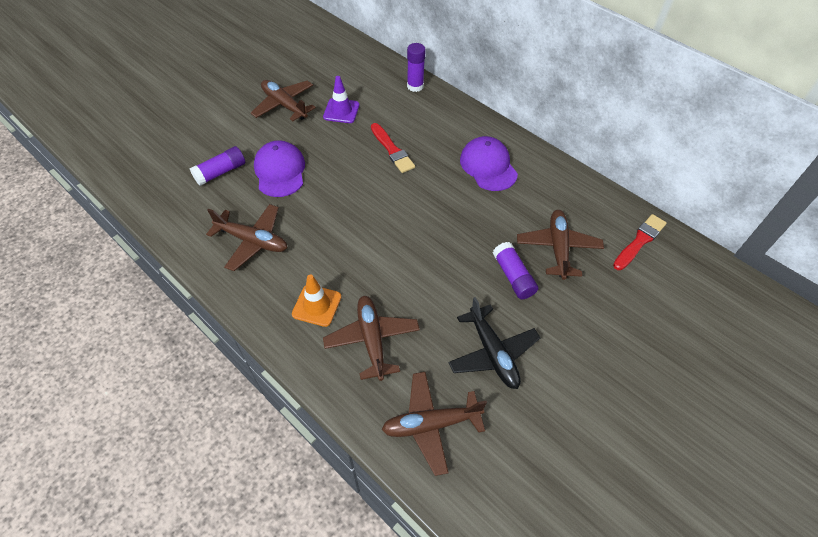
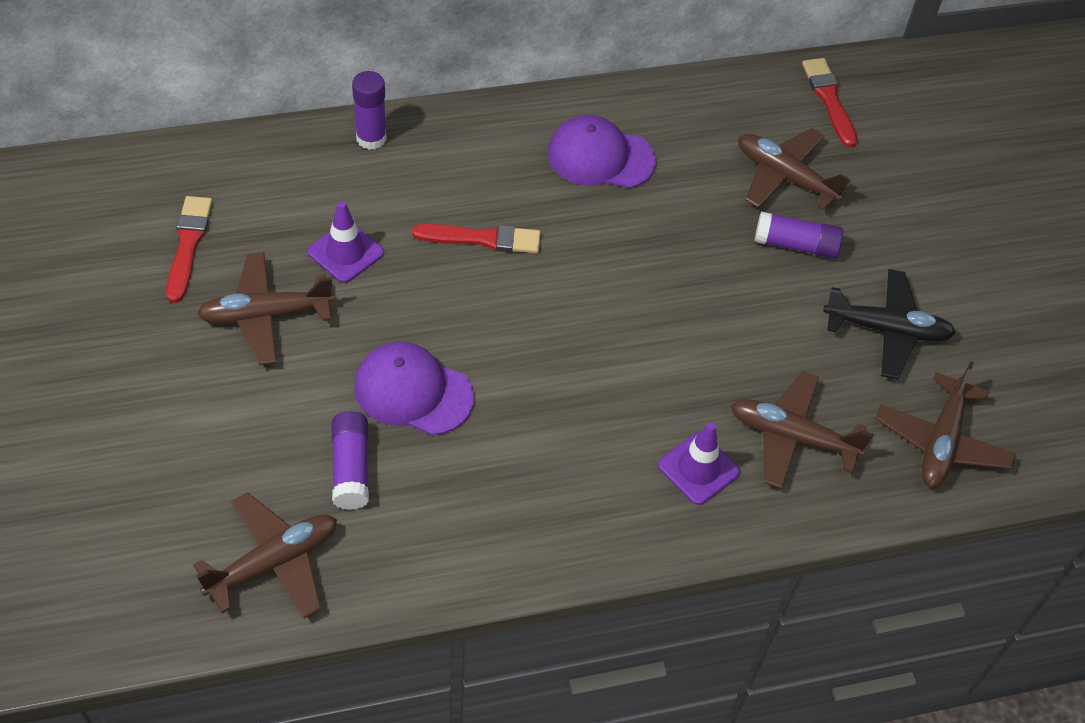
camera: 60 degrees left, 0 degrees up
(252, 241) = (529, 490): brown plane -> brown plane (273, 562)
(302, 66) = (188, 245): none -> red brush
(317, 305) = (698, 468): orange traffic cone -> purple traffic cone

